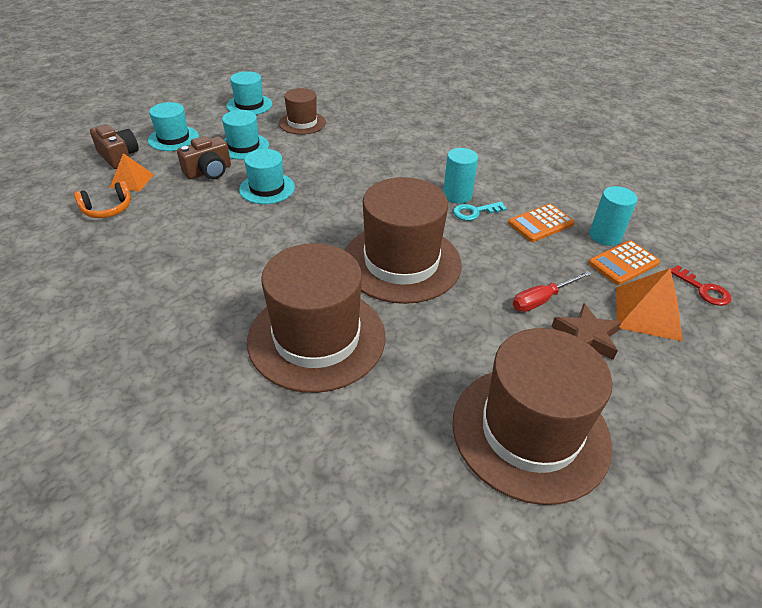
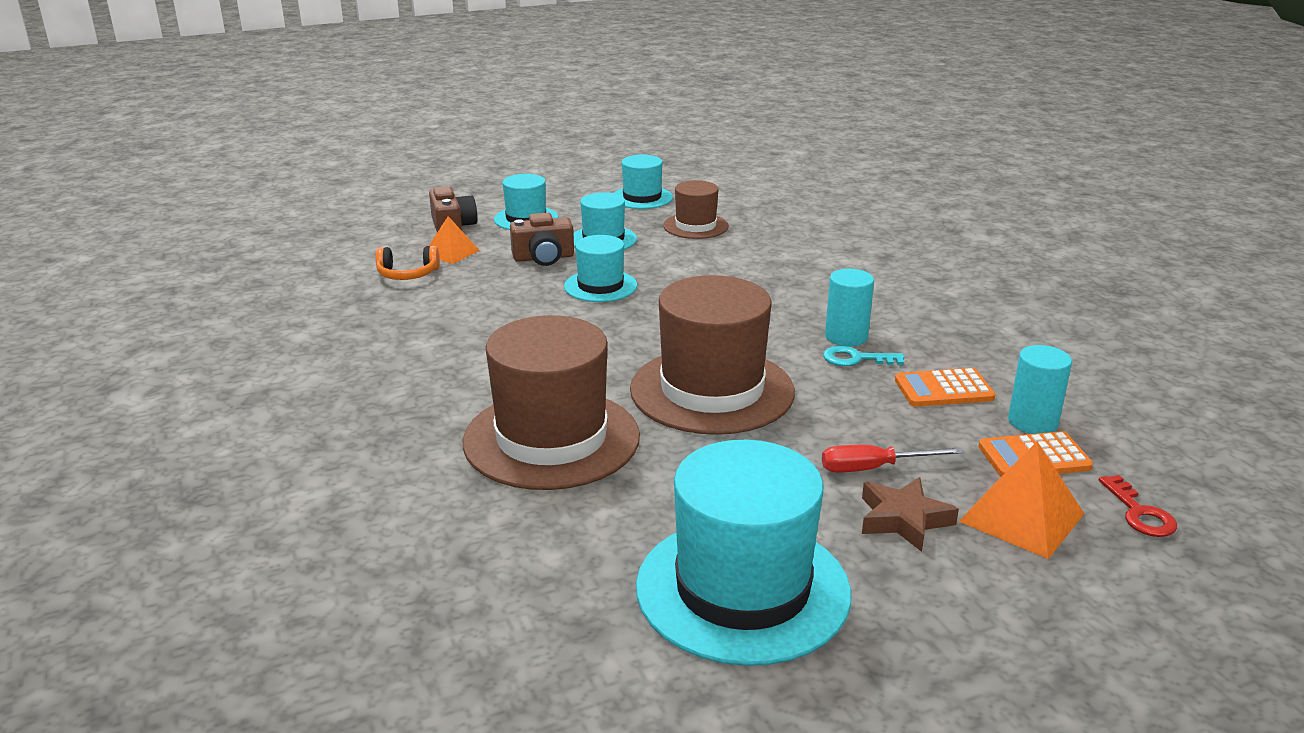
camera: 25 degrees right, 15 degrees down
(530, 431) = (742, 589): brown hat -> turquoise hat

